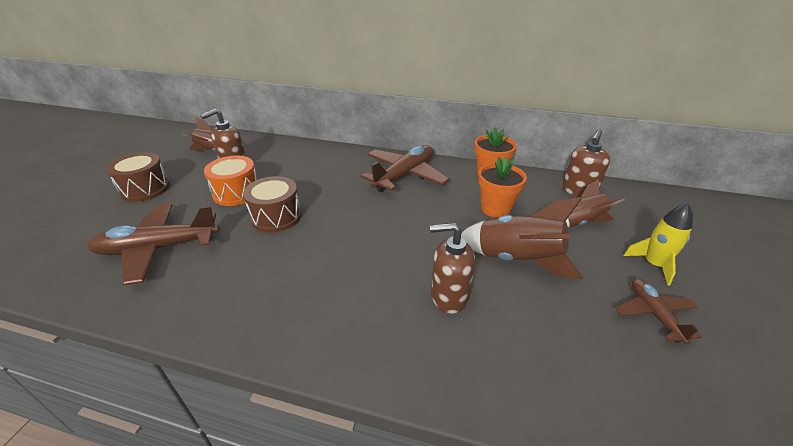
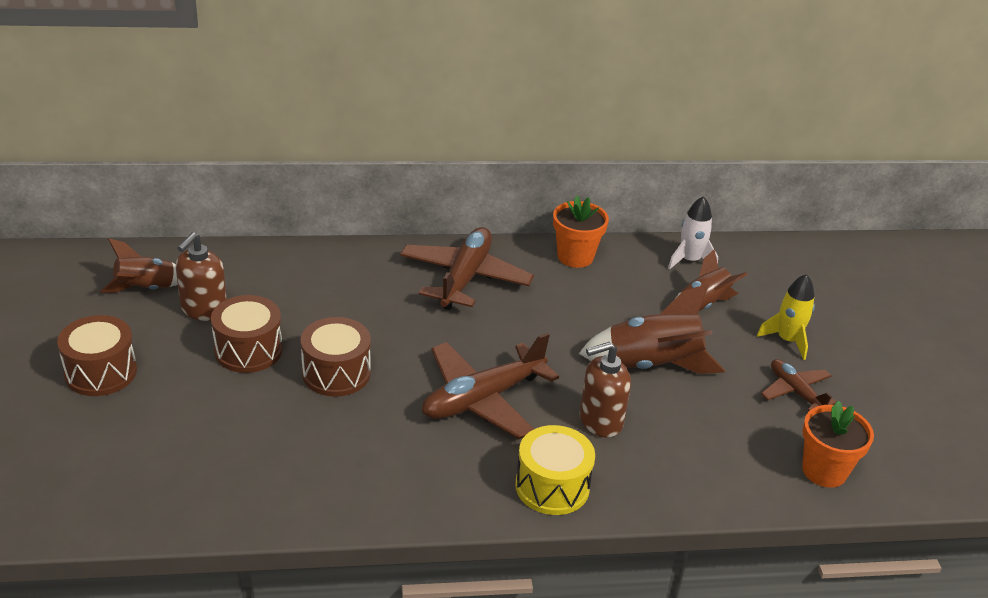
camera: 25 degrees left, 0 degrees up
(158, 248) = (218, 447): brown plane -> brown plane (482, 399)
(236, 193) = (248, 350): orange drum -> brown drum
(372, 347) = (552, 486): none -> yellow drum
(495, 209) = (603, 305): orange flower pot -> orange flower pot (824, 471)
(579, 191) = (690, 260): brown soap dispenser -> white rocket

